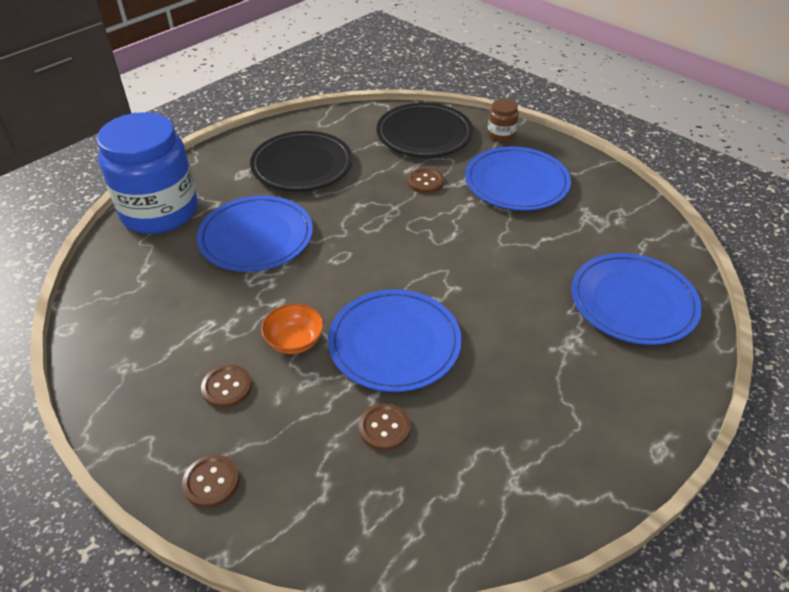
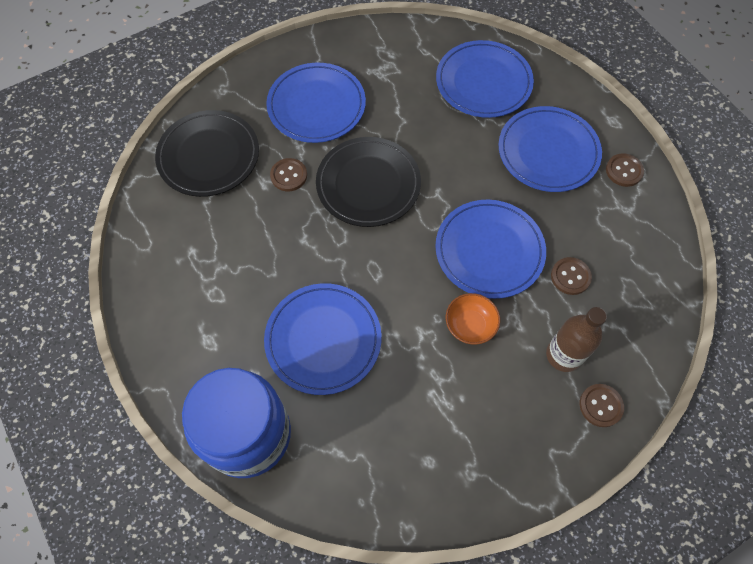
camera: 75 degrees left, 20 degrees up
(227, 387) = (510, 386): brown button -> brown button (624, 171)
(273, 434) = (563, 355): none -> brown bottle
(302, 165) = (217, 279): black plate -> black plate (368, 184)
(501, 135) = (238, 94): brown jar -> none
(563, 380) = (548, 152): none -> blue plate

